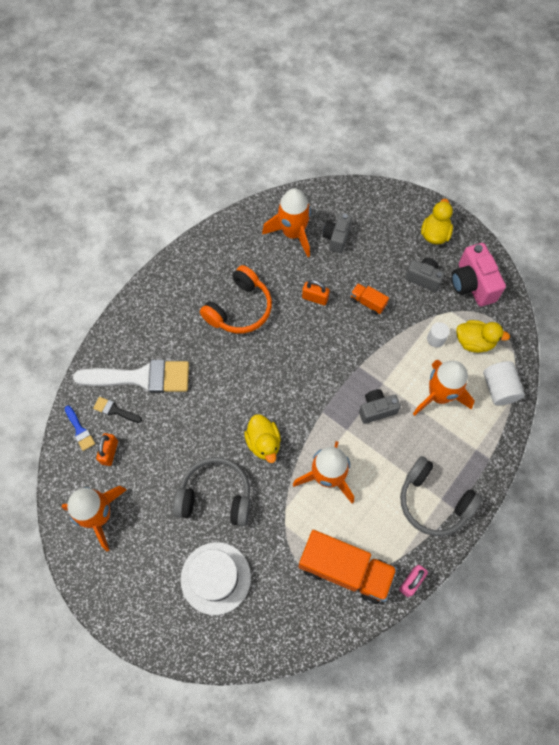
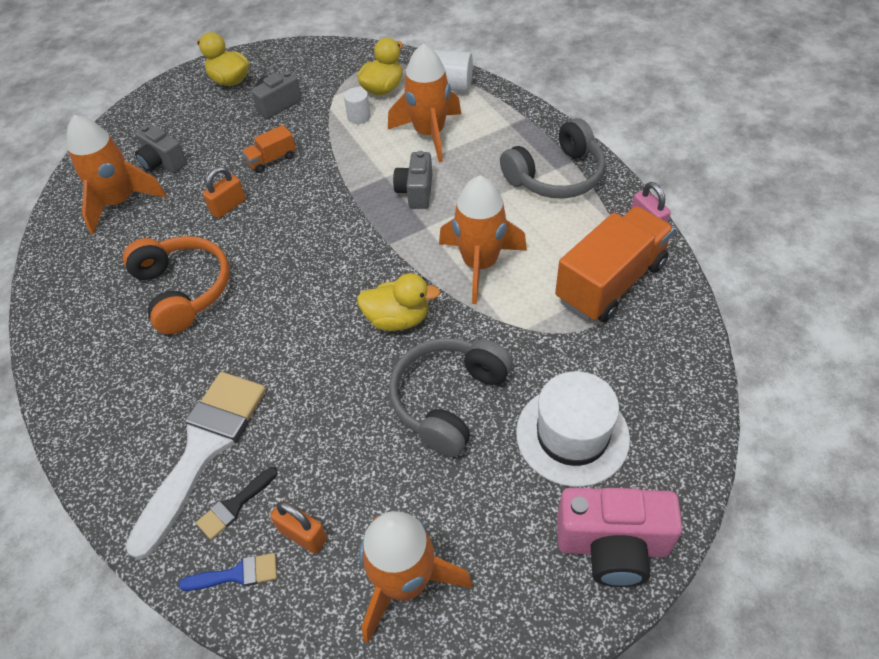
camera: 65 degrees left, 15 degrees down
(472, 284) = (313, 70): pink camera -> pink camera (612, 546)

